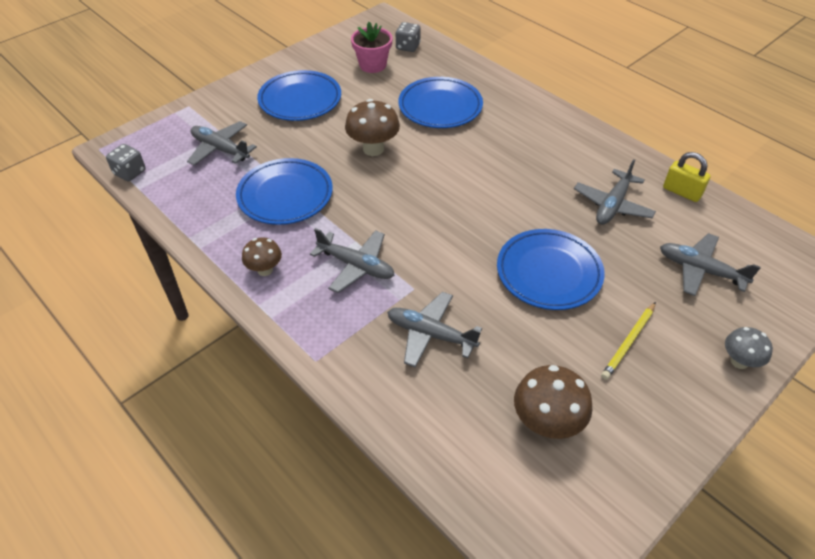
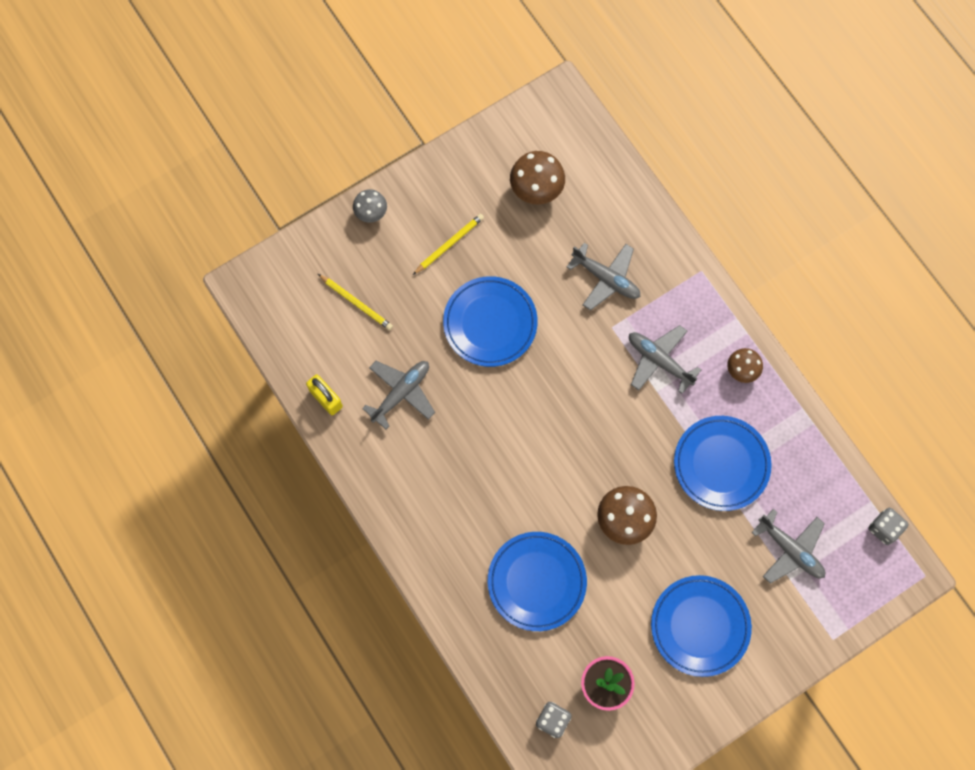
camera: 170 degrees left, 25 degrees up
(700, 270) = (356, 303): grey plane -> yellow pencil

